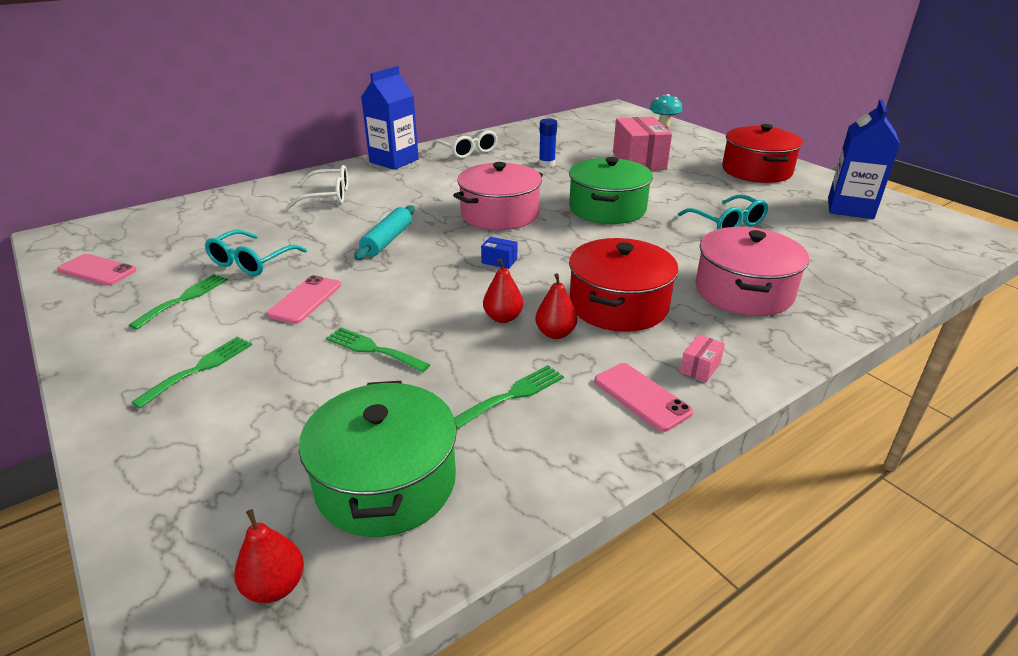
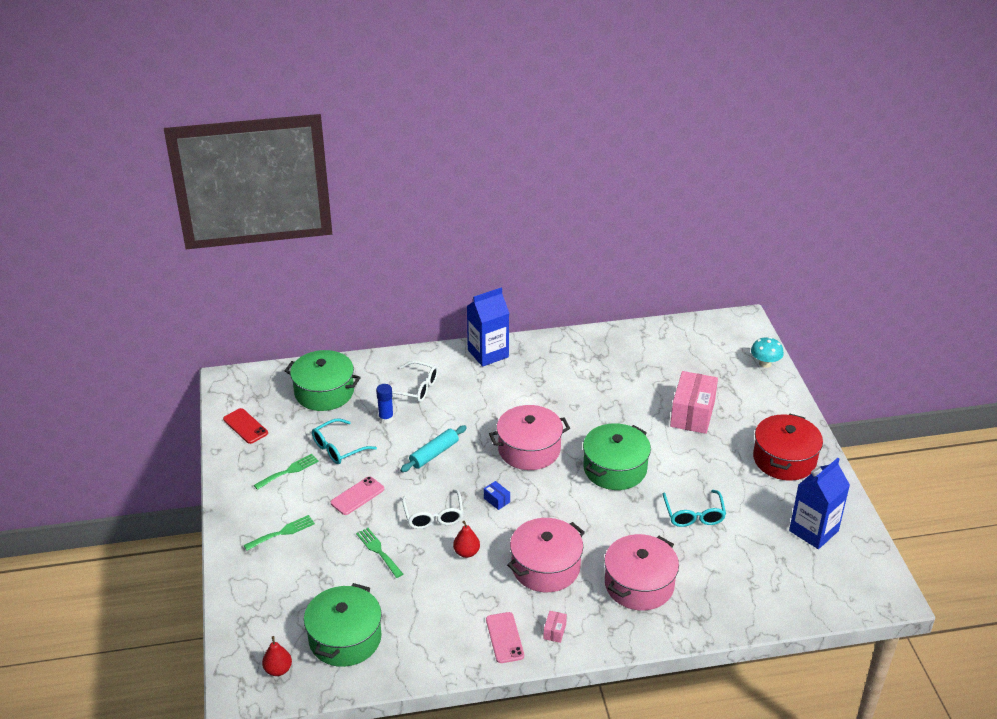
camera: 25 degrees right, 5 degrees up
(97, 270) = (245, 426): pink phone -> red phone
(207, 220) = (324, 392): none -> green pot
(467, 151) = (556, 356): white glasses -> white glasses (433, 516)
(513, 395) = (436, 611): green fork -> none
(547, 164) = (610, 395): blue glue stick -> blue glue stick (386, 418)
(555, 333) = (489, 576): red pear -> none
(618, 305) = (545, 567): red pot -> pink pot
(700, 368) = (554, 631): pink box -> pink box turned 45 degrees counterclockwise

